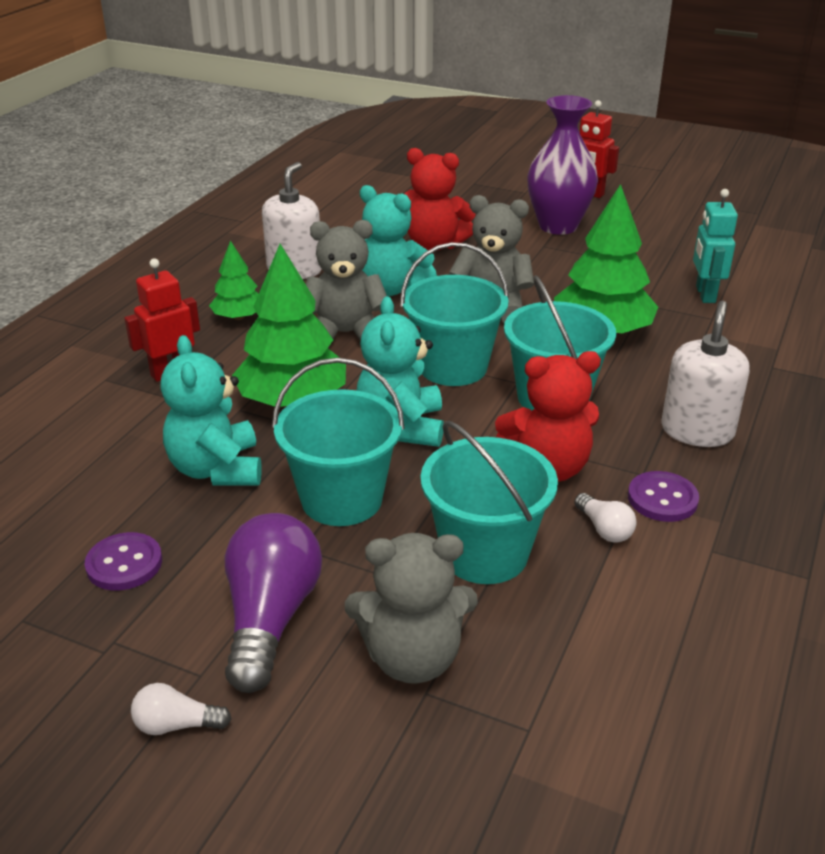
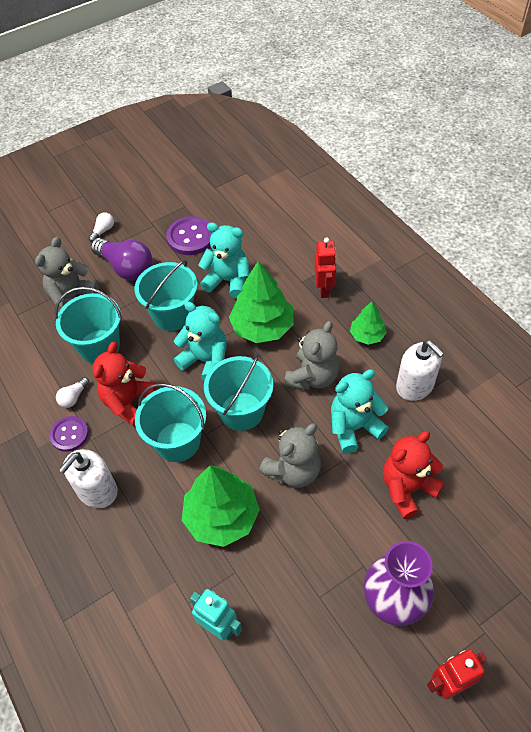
camera: 125 degrees right, 20 degrees up
(124, 564) = (191, 237): purple button -> purple button, size x1.53
(604, 529) = (73, 397): white light bulb -> white light bulb turned 60 degrees counterclockwise
(697, 431) = (97, 491): white soap dispenser -> white soap dispenser turned 75 degrees clockwise

